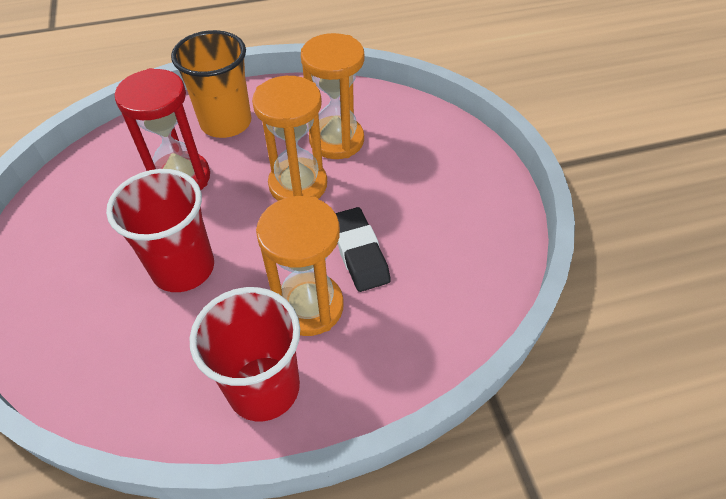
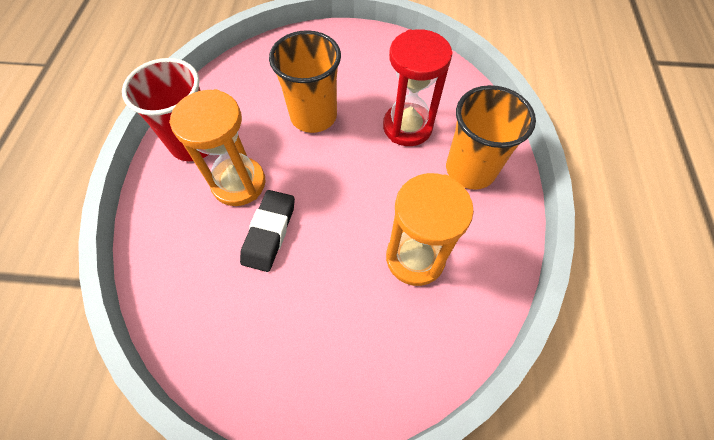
camera: 110 degrees right, 10 degrees up
(183, 268) = (313, 116): red cup -> orange cup
(298, 185) = (366, 208): orange hourglass -> none
(359, 252) = (269, 232): black eraser -> black eraser turned 75 degrees counterclockwise

